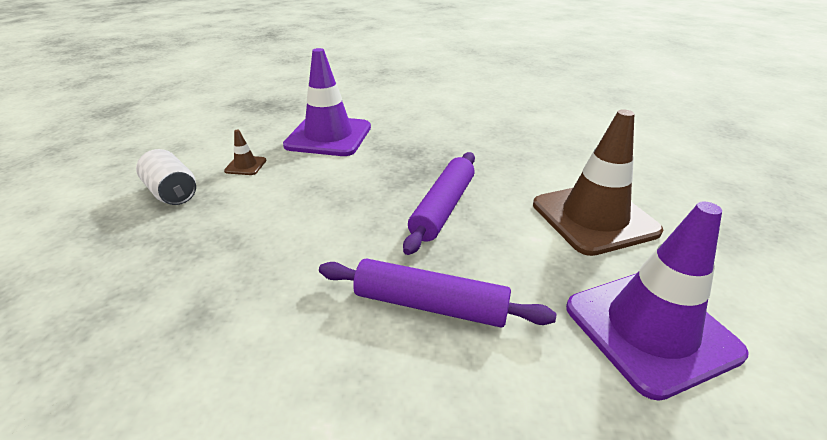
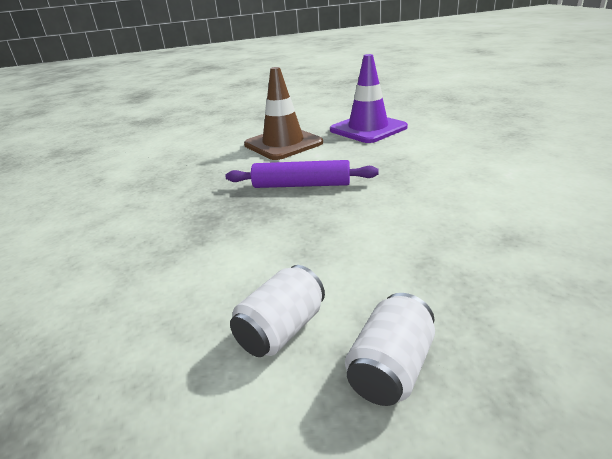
camera: 105 degrees left, 5 degrees down
(245, 166) = (281, 330): brown traffic cone -> white can
(328, 136) = (172, 287): purple traffic cone -> none
(430, 304) = (404, 170): purple rolling pin -> none

